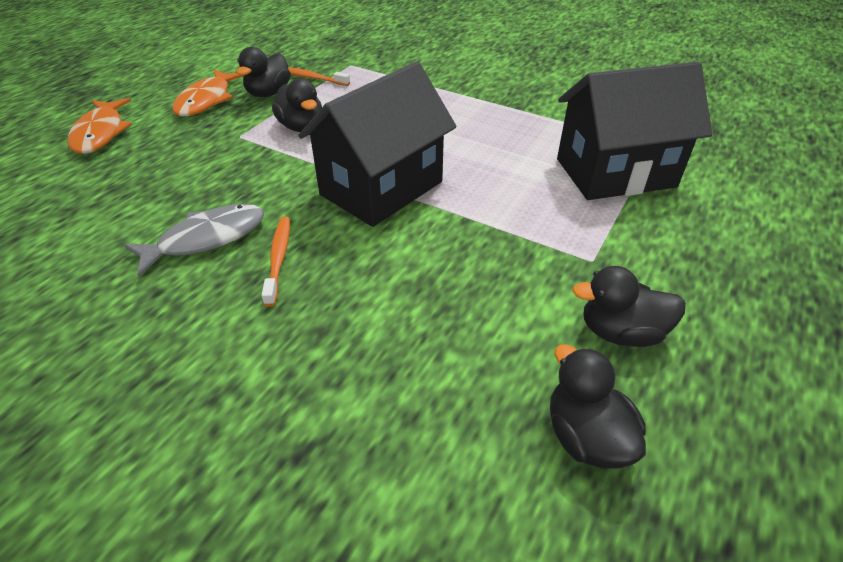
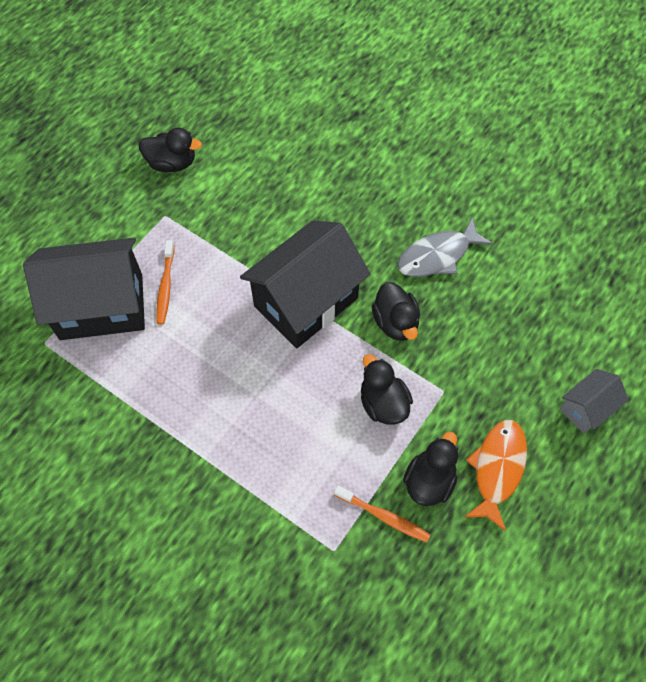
camera: 175 degrees left, 20 degrees up
(100, 133) = (586, 408): orange fish -> grey house
(278, 258) = (382, 233): orange toothbrush -> orange toothbrush (165, 286)
(586, 437) = (216, 112): black duck -> black duck (395, 322)

